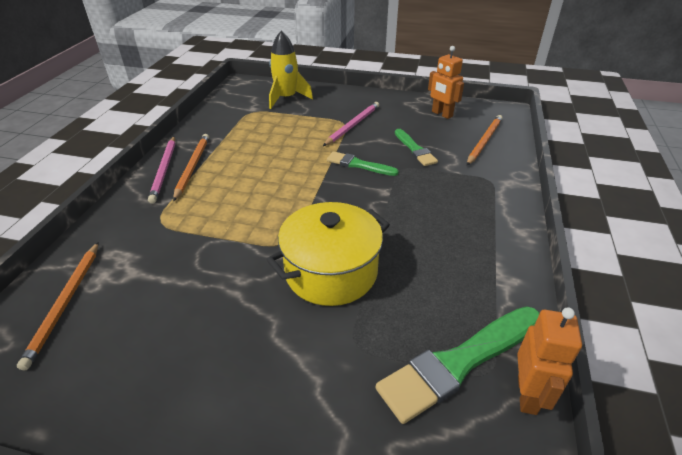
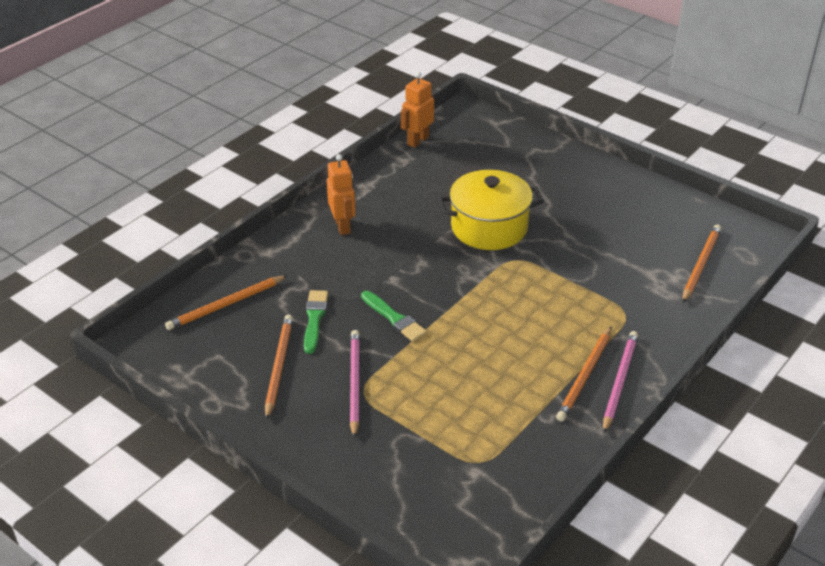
camera: 155 degrees left, 0 degrees up
(286, 98) = (410, 480): yellow rocket -> none
(353, 125) = (354, 383): pink pencil -> pink pencil turned 120 degrees clockwise
(407, 121) = (279, 366): none -> orange pencil
(441, 114) = (222, 364): orange robot -> orange robot (343, 226)
(459, 363) = (442, 161): green brush -> none

